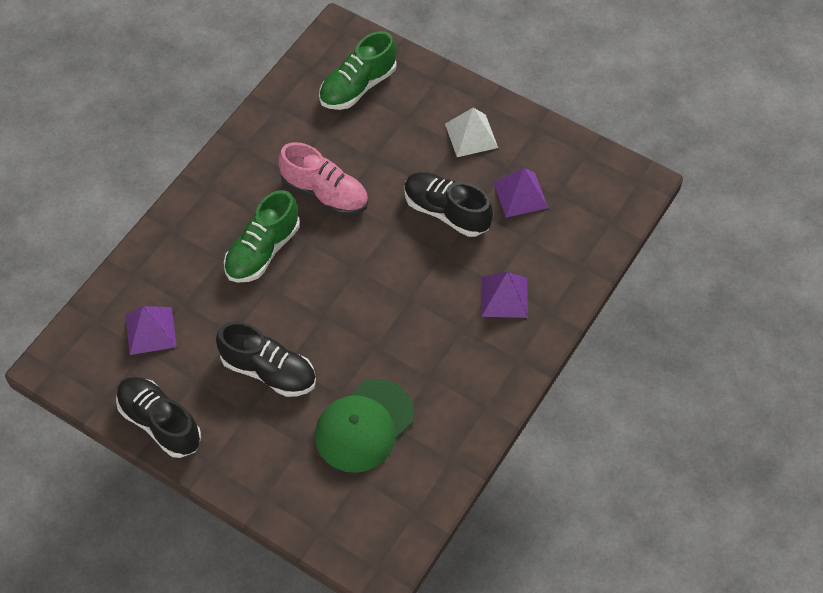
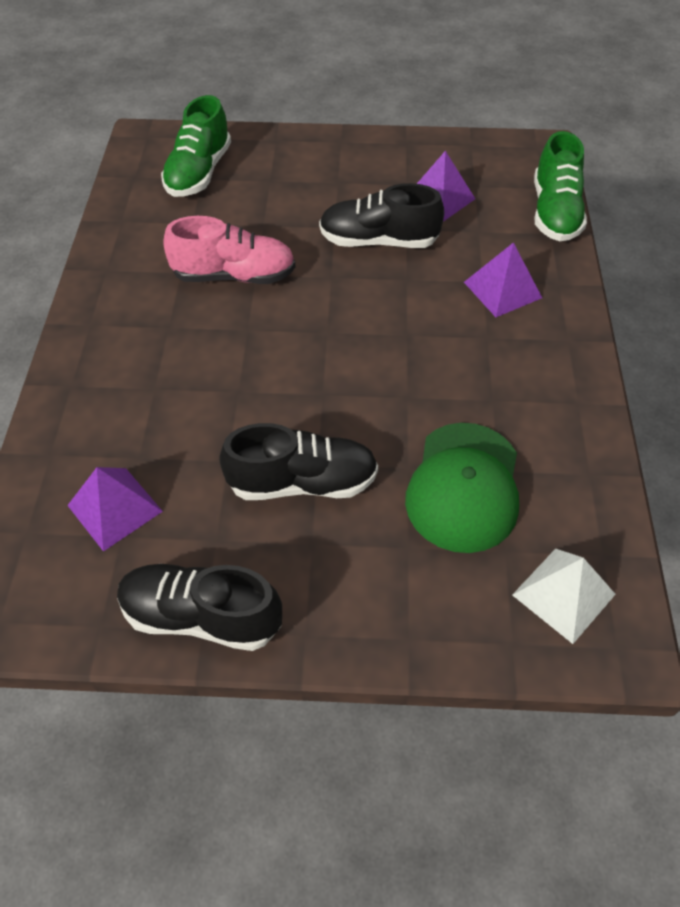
camera: 30 degrees left, 5 degrees down
(263, 251) = (202, 359): green shoe -> green shoe (554, 212)
(471, 135) = (349, 170): white pyramid -> white pyramid (563, 594)

